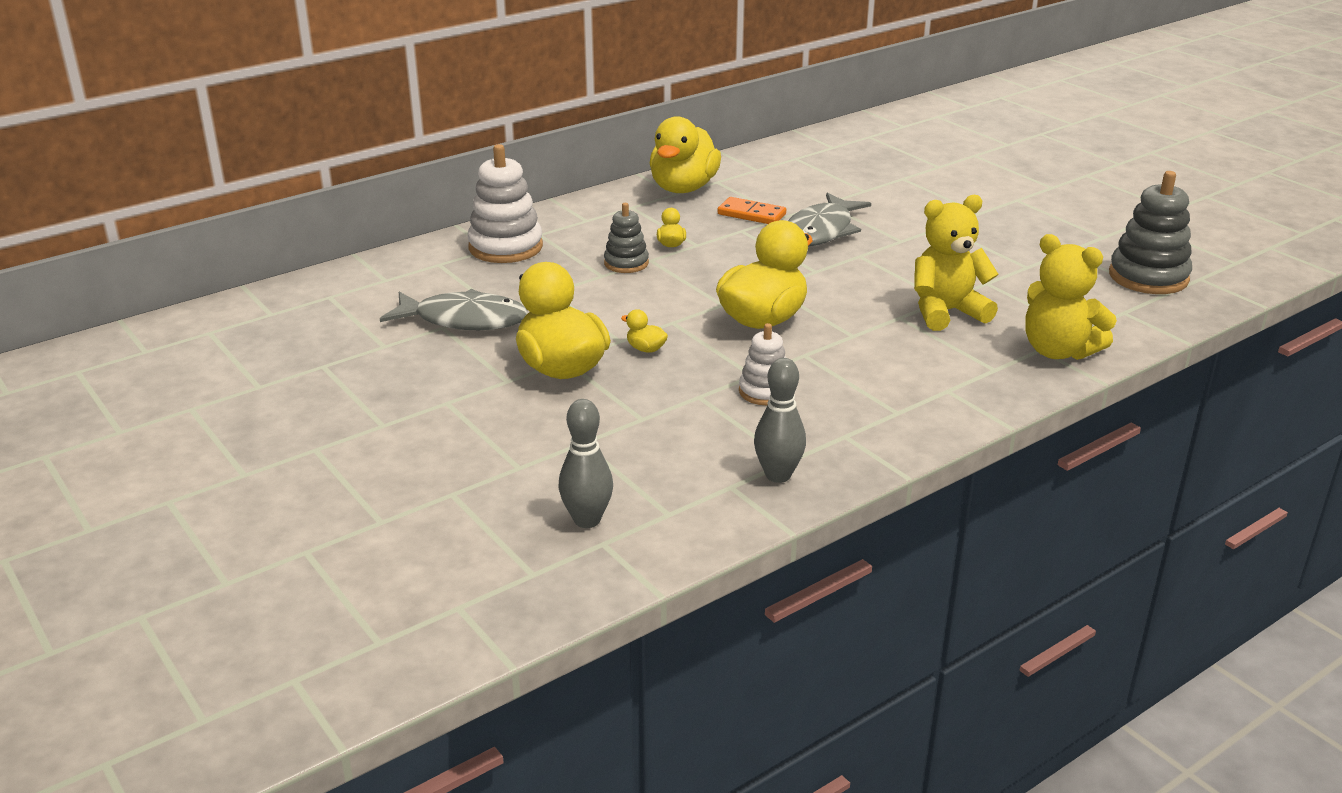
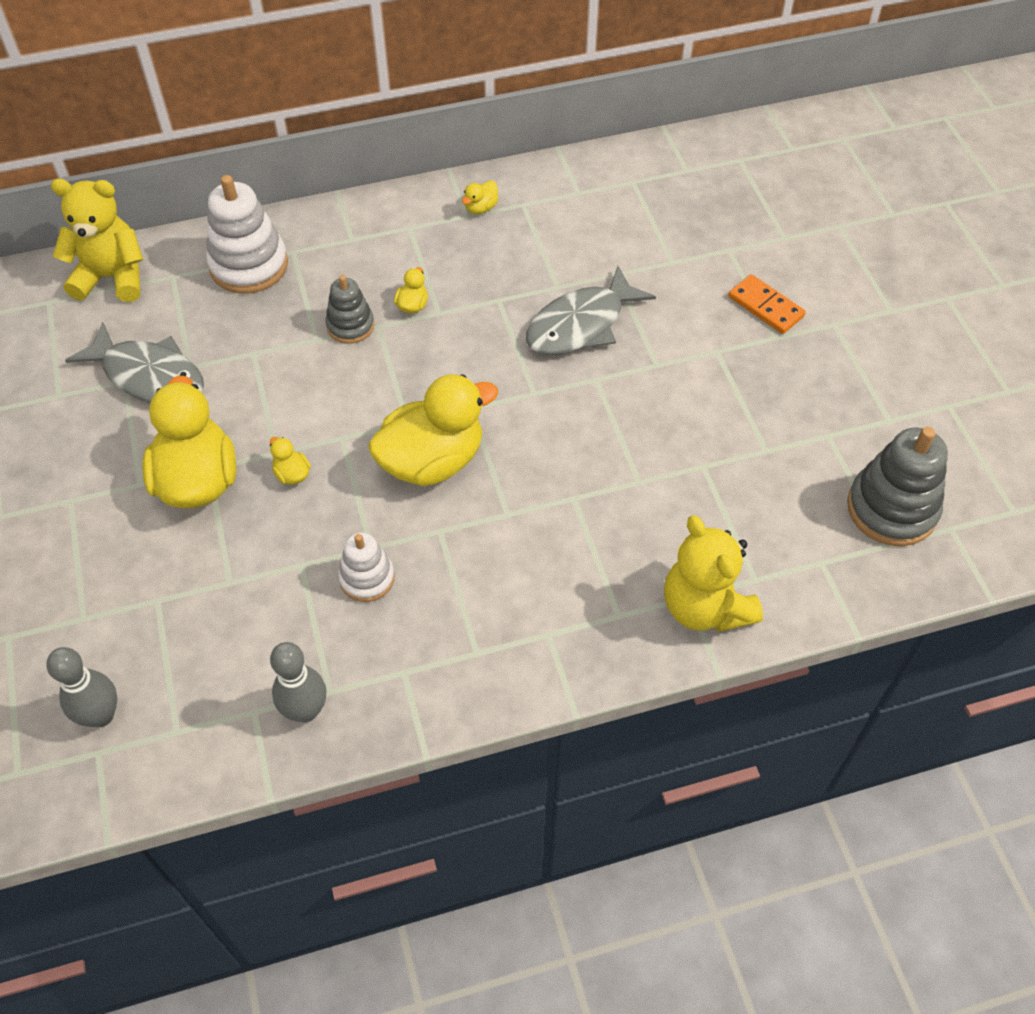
camera: 20 degrees right, 25 degrees up
(683, 188) = (481, 208): yellow duck -> yellow duck, size x0.40
(751, 214) = (525, 274): orange domino -> orange domino (766, 306)
(946, 312) = (627, 505): yellow teddy bear -> yellow teddy bear (112, 277)

